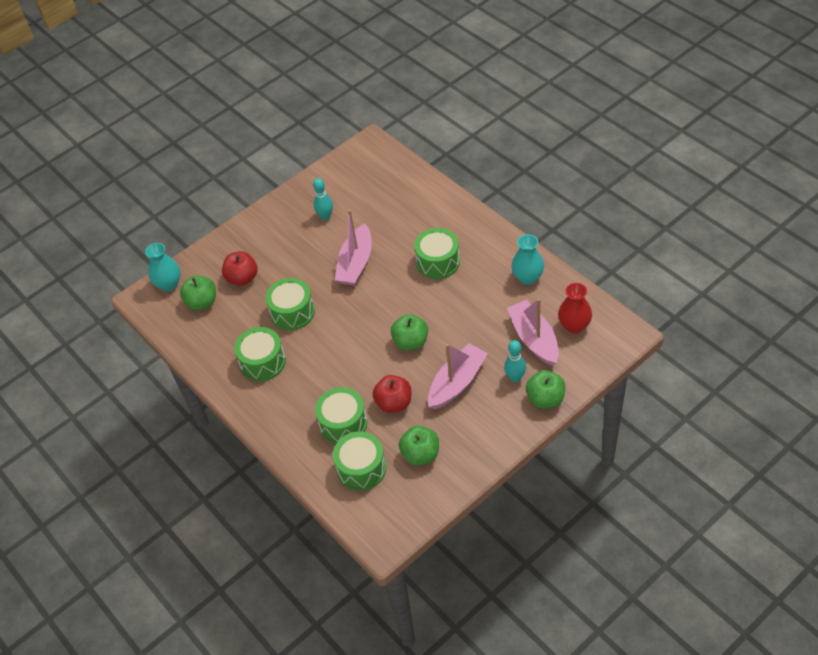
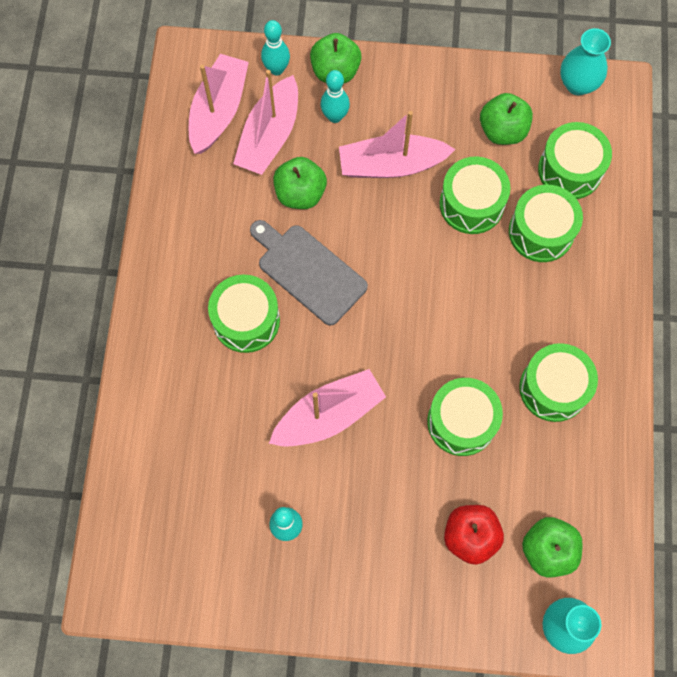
camera: 140 degrees left, 20 degrees up
(394, 403) = (471, 204): red apple -> green drum
(411, 342) = (383, 253): green apple -> green apple (300, 193)
(436, 303) = (308, 272): none -> grey cutting board
(527, 277) = (189, 205): turquoise vase -> turquoise vase (577, 84)
(574, 326) = (218, 111): red vase -> pink boat
(575, 371) = (276, 69): none -> turquoise bowling pin

